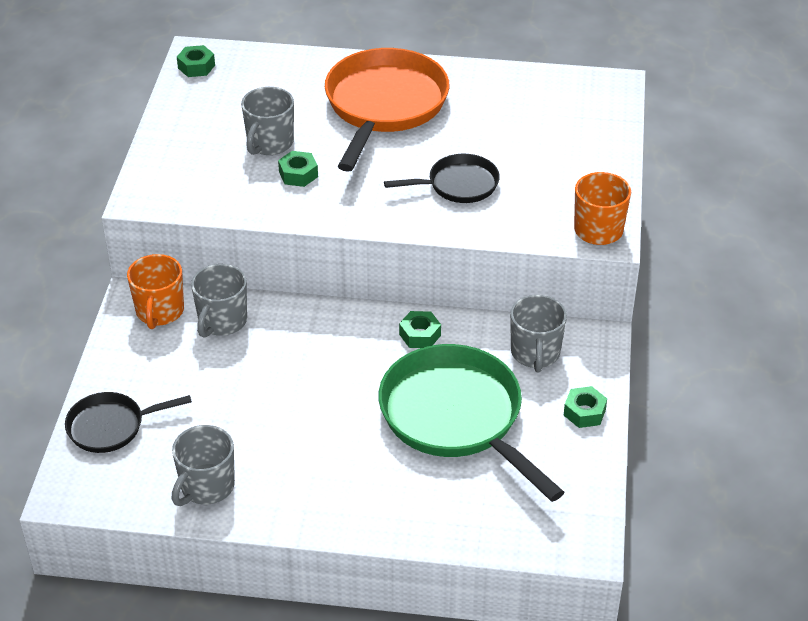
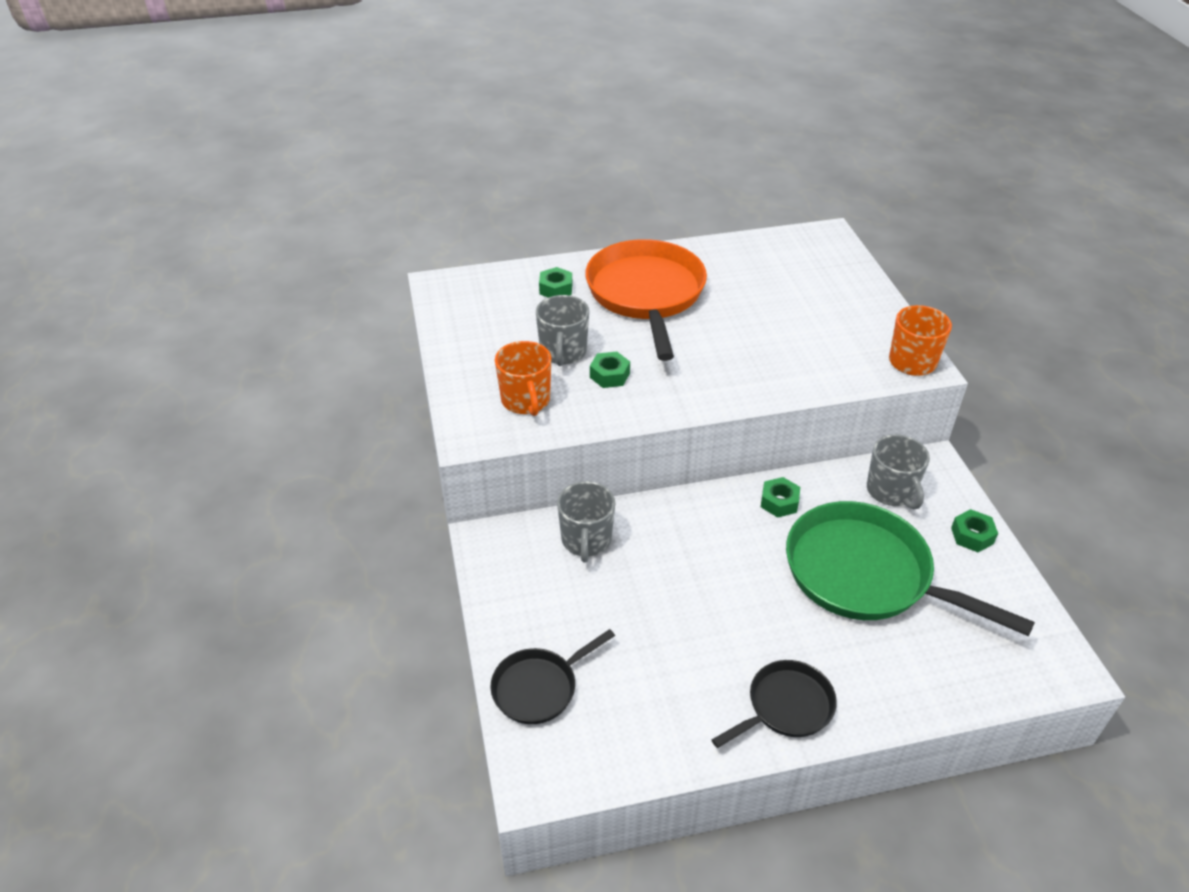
camera: 20 degrees left, 0 degrees up
(159, 311) = (518, 547): orange mug -> orange mug (526, 400)
(196, 67) = (447, 296): green nut -> green nut (556, 289)
(206, 487) = (677, 725): grey mug -> none
(458, 185) = (762, 350): black pan -> black pan (785, 707)

